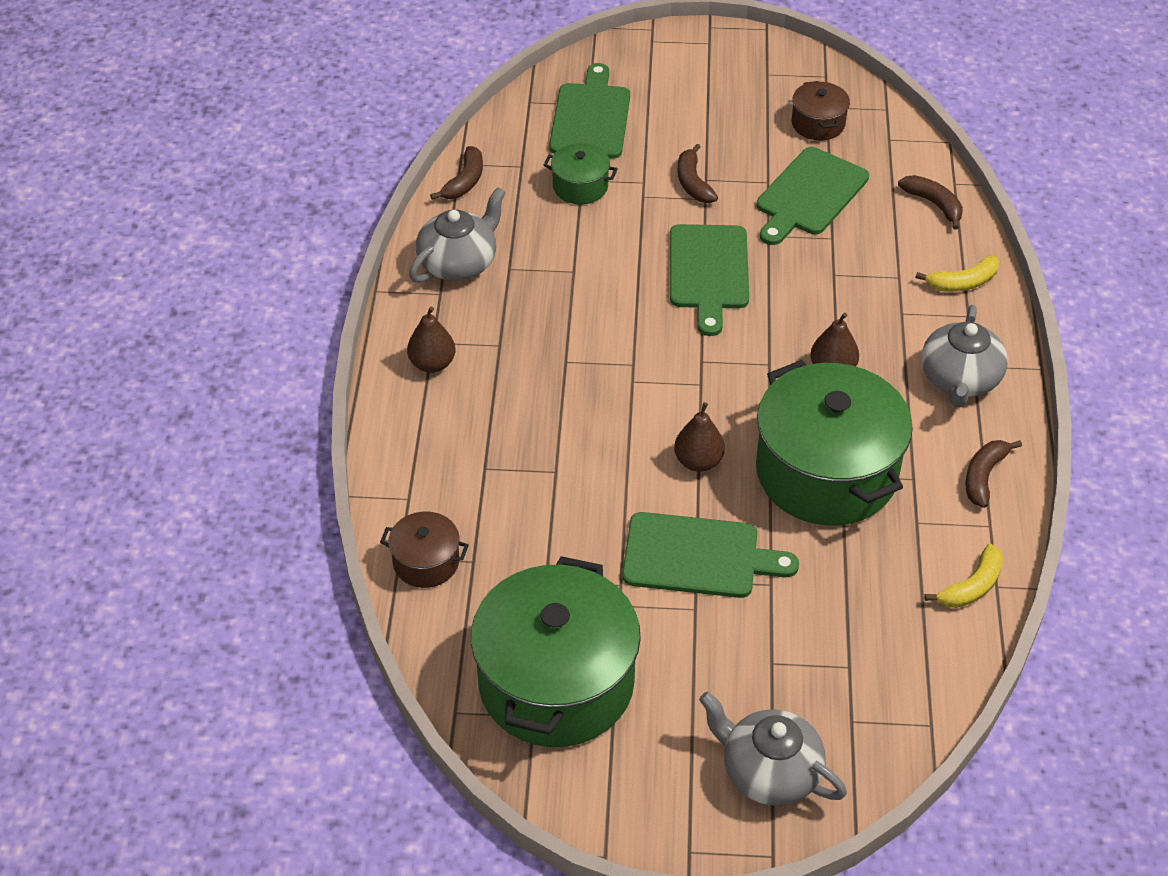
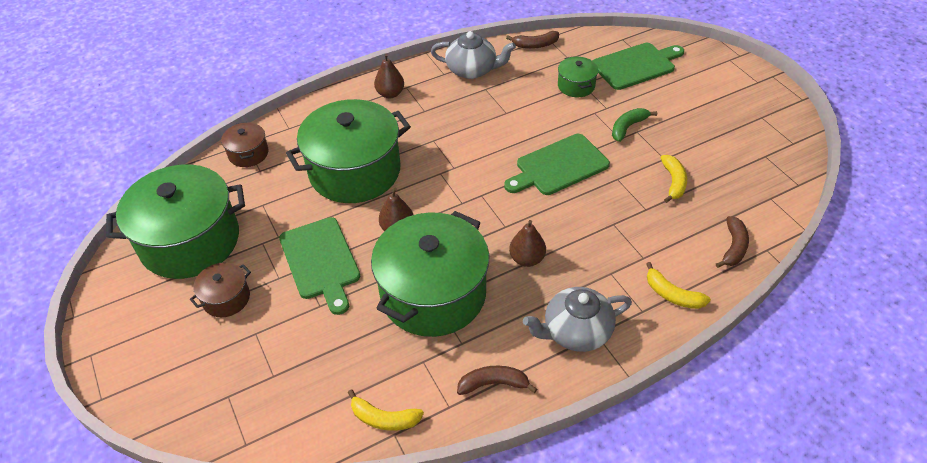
camera: 60 degrees right, 0 degrees up
(559, 461) = (355, 171): none -> green pot
(693, 183) = (628, 127): brown banana -> green banana
(769, 772) = (166, 369): grey teapot -> none
(809, 195) = (673, 182): green cutting board -> yellow banana
(818, 124) = (744, 158): brown pot -> brown pot (226, 298)

